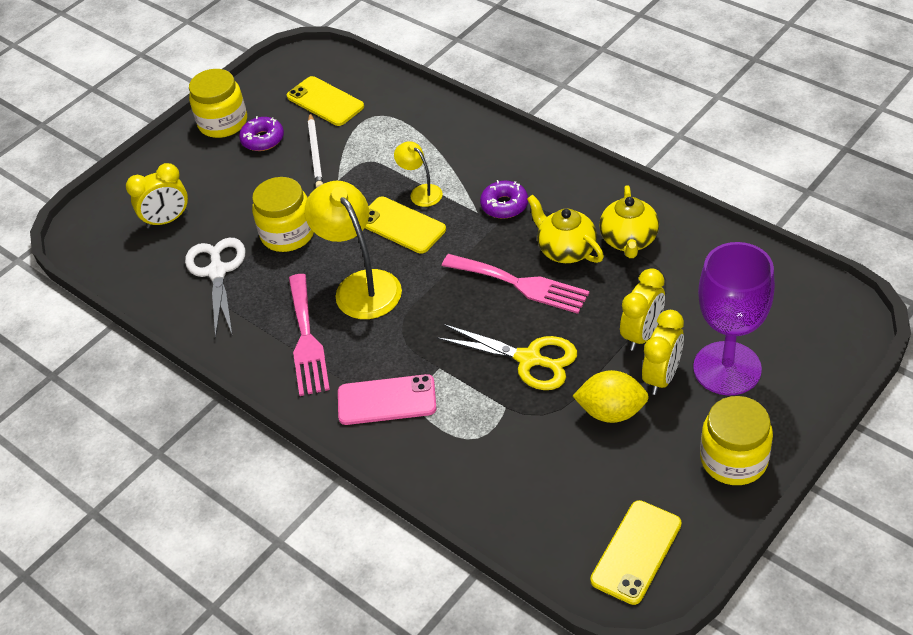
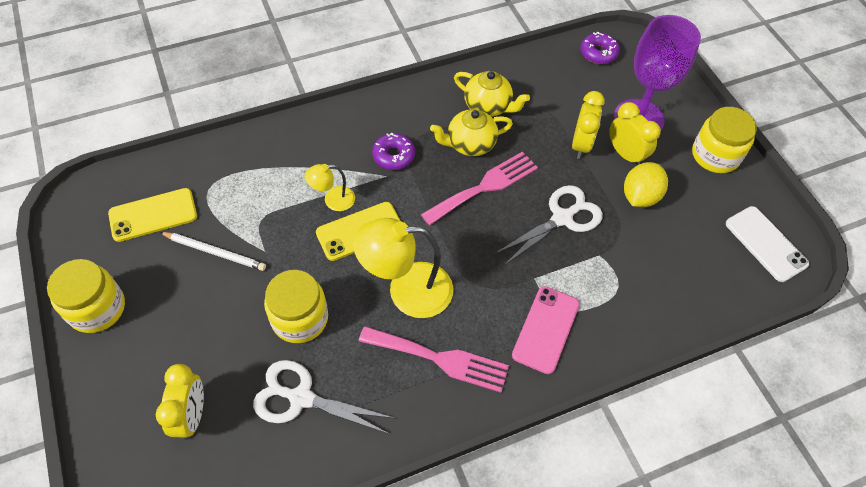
camera: 70 degrees left, 10 degrees up
(263, 139) = (155, 285): purple donut -> purple donut (598, 53)
(529, 359) = (562, 218): yellow scissors -> white scissors
(636, 552) = (765, 244): yellow phone -> white phone
(642, 334) = (581, 145): yellow clock -> yellow clock turned 45 degrees clockwise

